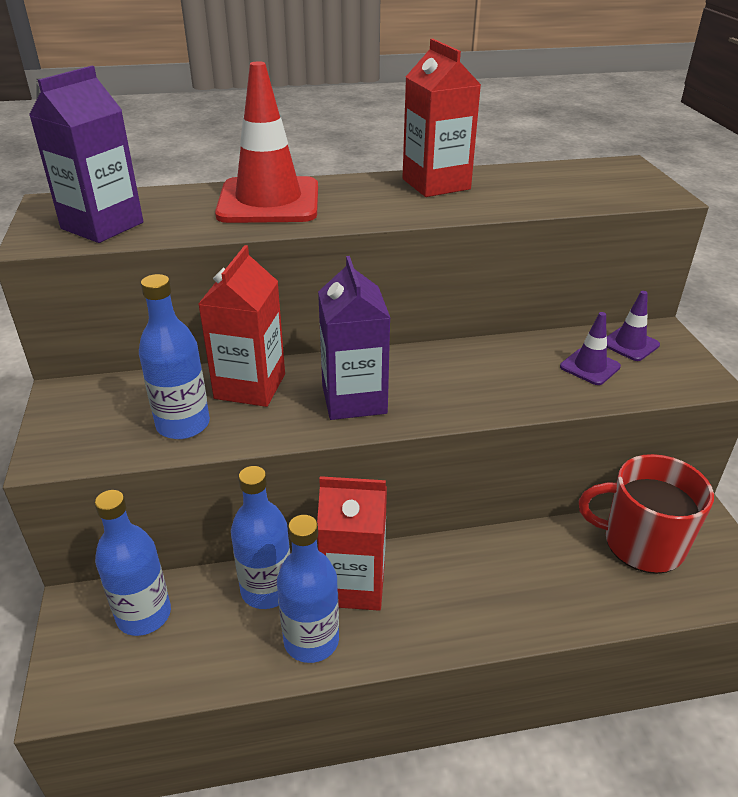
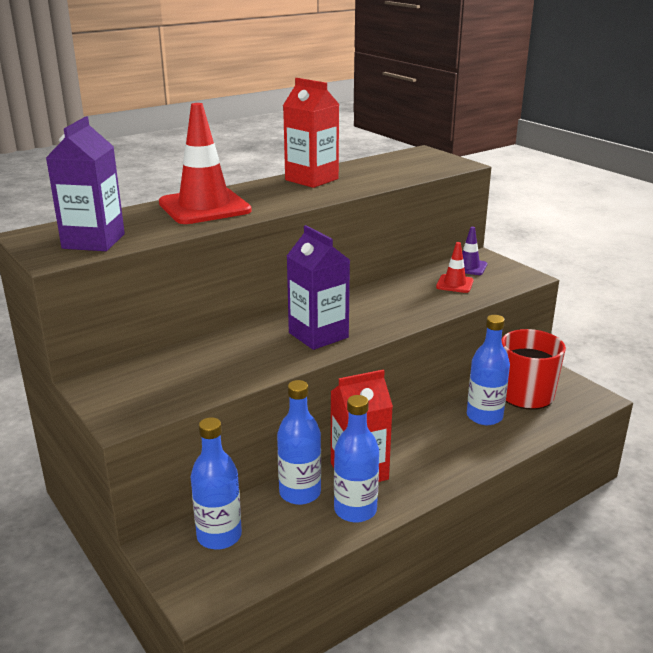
camera: 25 degrees left, 10 degrees down
(183, 424) = (208, 378): blue bottle -> blue bottle (484, 416)
(250, 386) = (236, 345): red carton -> none
(590, 367) = (454, 284): purple traffic cone -> red traffic cone

